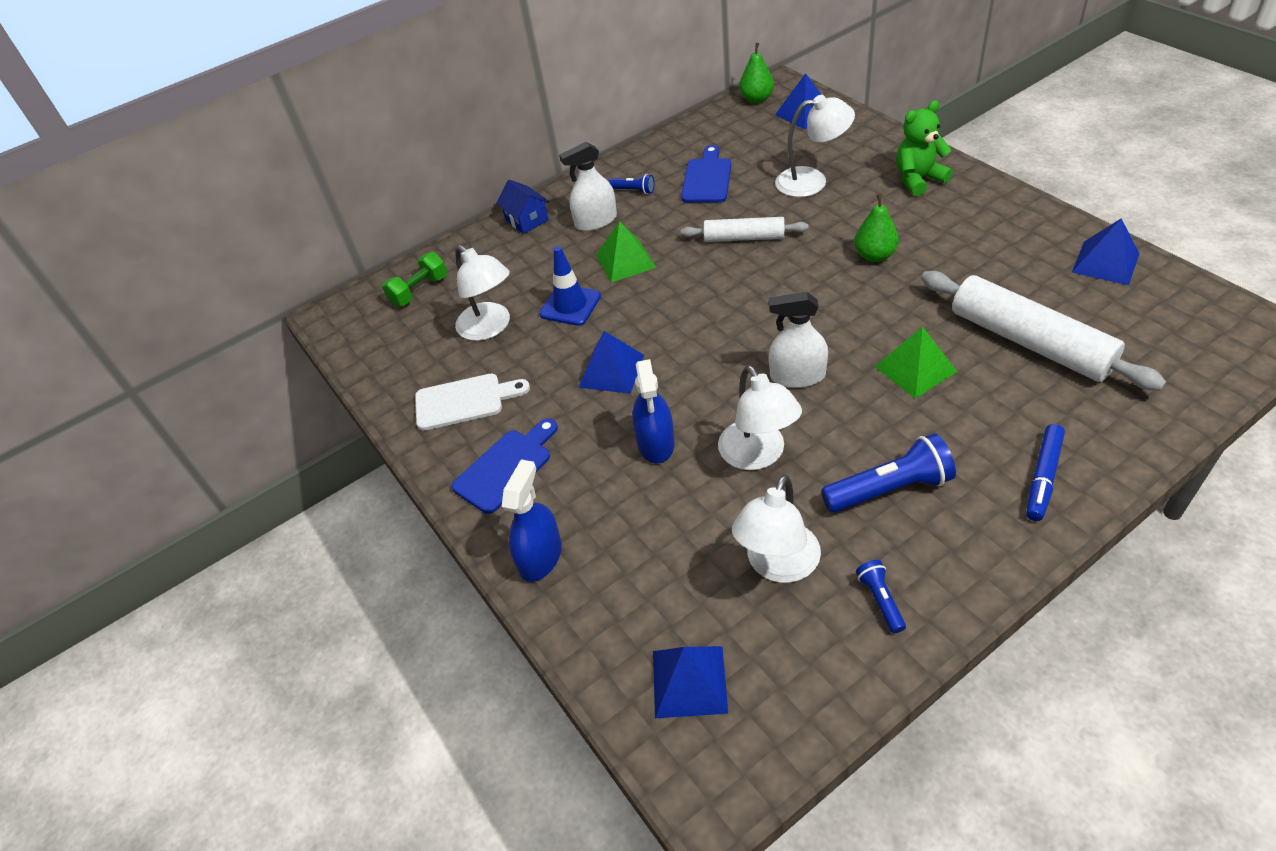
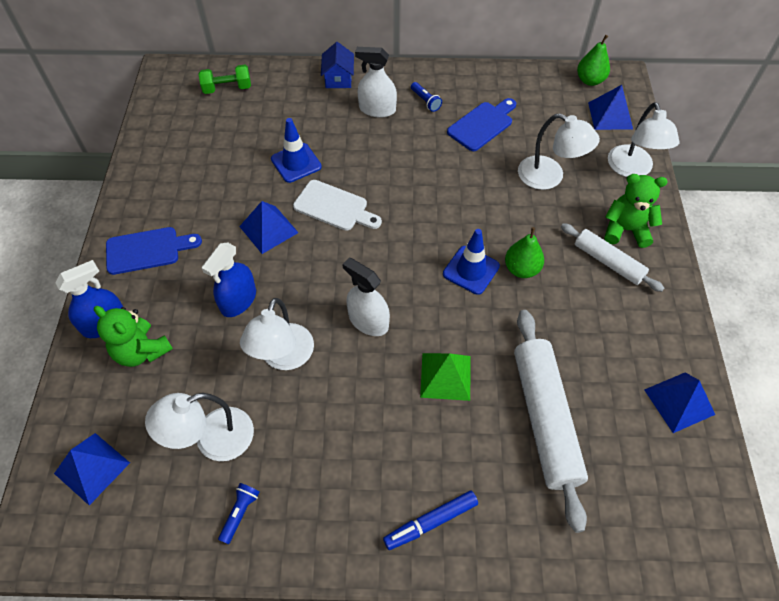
camera: 30 degrees right, 10 degrees up
(464, 401) = (172, 187): white cutting board -> white cutting board (334, 207)
(490, 328) = (237, 145): white lamp -> white lamp (632, 169)
(611, 550) = (142, 351): none -> green teddy bear
(625, 261) = (362, 154): green pyramid -> none
(744, 238) = (453, 190): white rolling pin -> white rolling pin (608, 262)
(835, 283) = (471, 270): none -> blue traffic cone
(889, 489) = (330, 446): blue flashlight -> none

